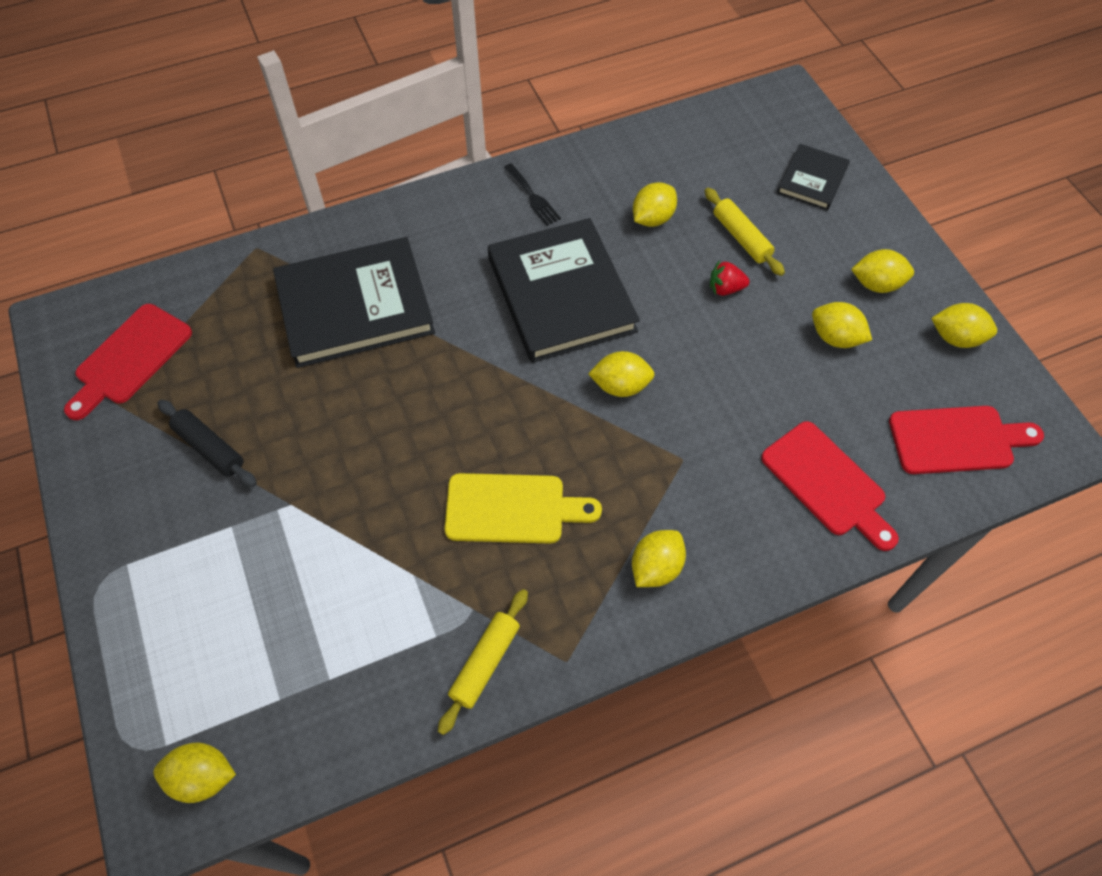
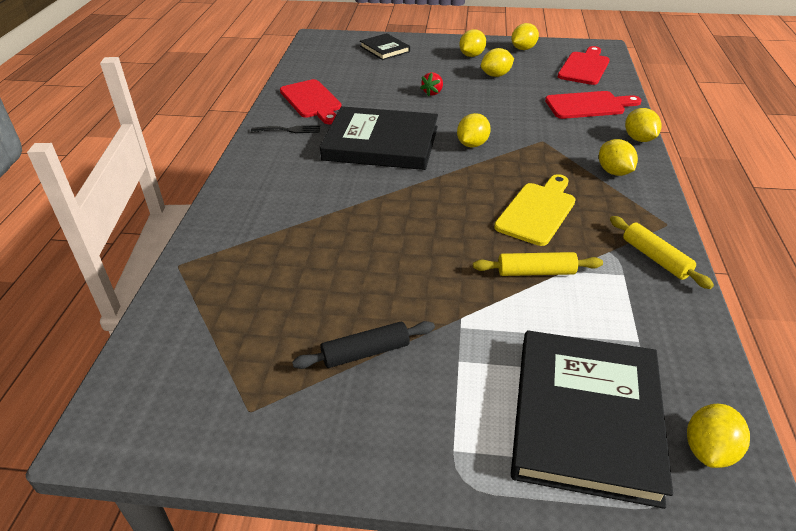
camera: 60 degrees left, 20 degrees down
(130, 358) = (212, 383): red cutting board -> red cutting board (312, 101)
(355, 306) = (298, 230): black book -> black book (585, 418)
(652, 218) = (357, 98): yellow lemon -> yellow lemon (639, 139)
(741, 238) = (401, 78): yellow rolling pin -> yellow rolling pin (536, 272)

